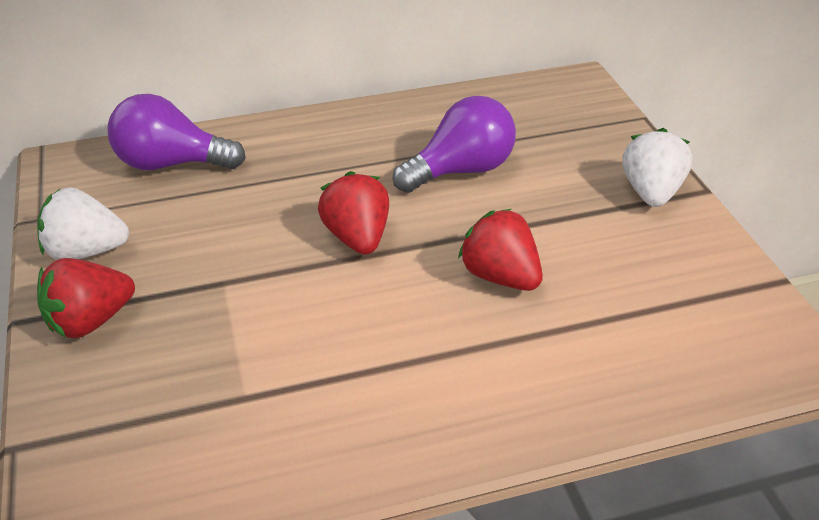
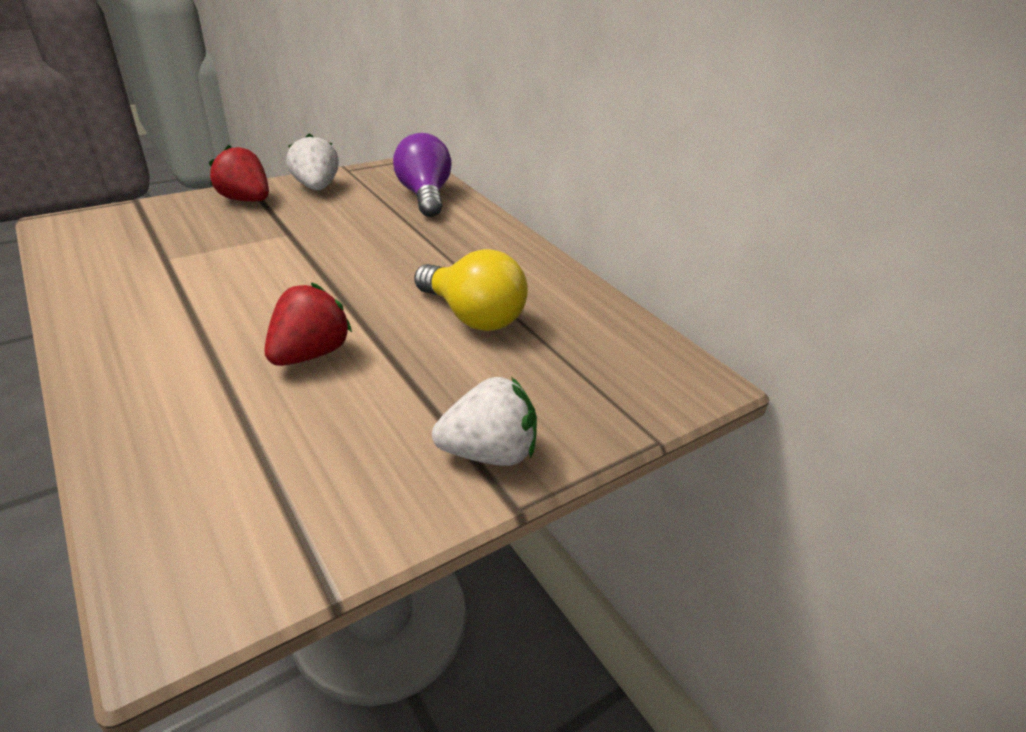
camera: 70 degrees right, 5 degrees down
(357, 237) = (353, 277): red strawberry -> none
(461, 170) = (472, 316): purple light bulb -> yellow light bulb

